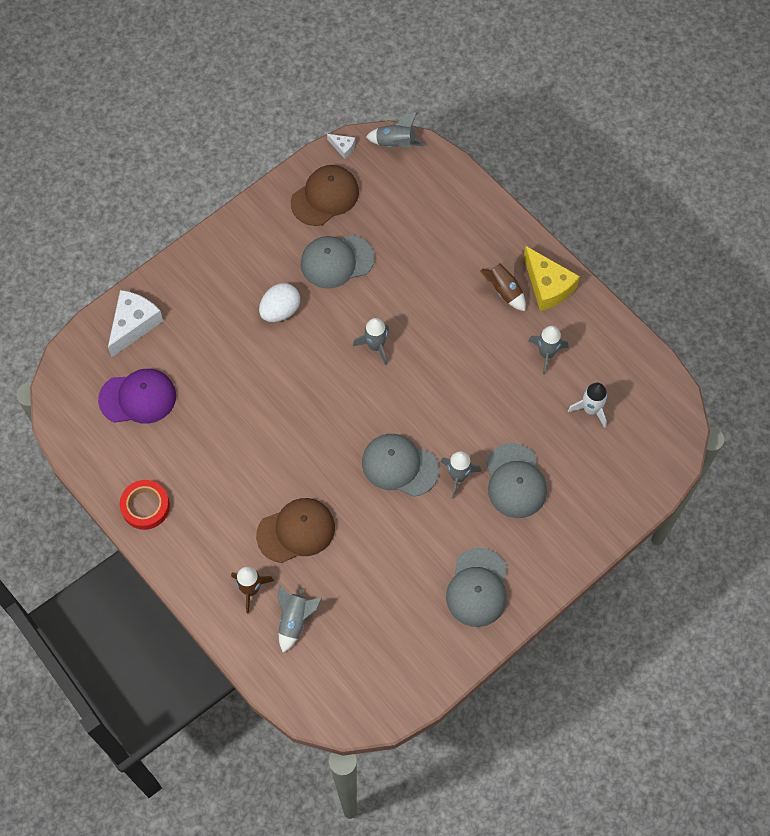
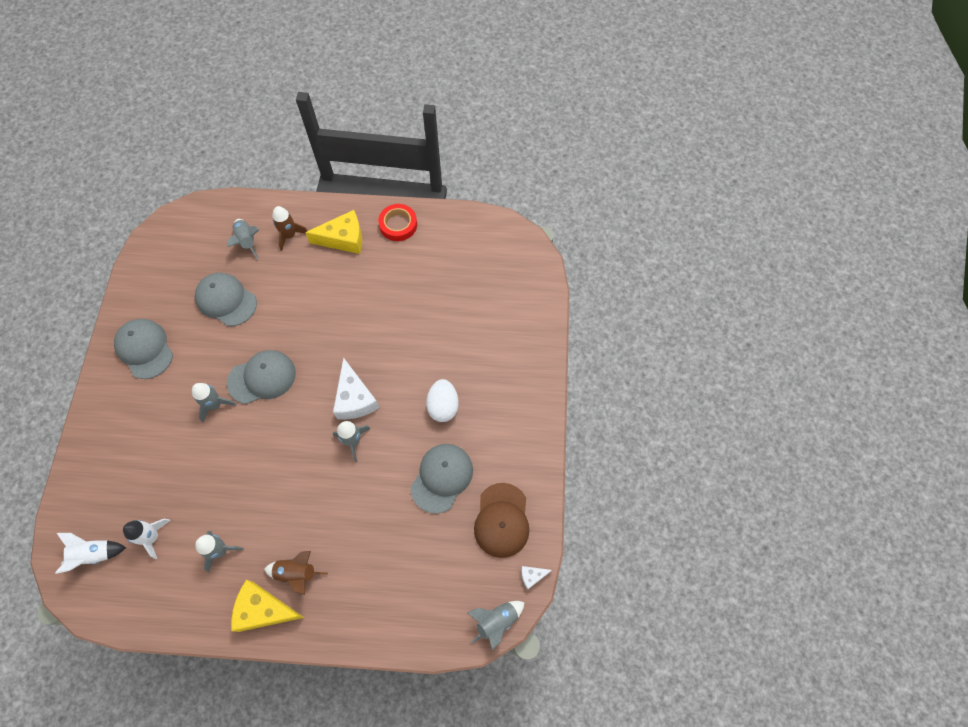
camera: 135 degrees right, 0 degrees up
(134, 324) = (525, 313): white cheese -> white cheese (355, 398)
(138, 398) = (471, 275): purple cap -> none
(207, 538) = (343, 239): none -> yellow cheese
(296, 531) = (293, 286): brown cap -> none
(515, 481) = (171, 436): grey cap -> grey cap (226, 300)
(645, 435) = (94, 554): none -> white rocket

